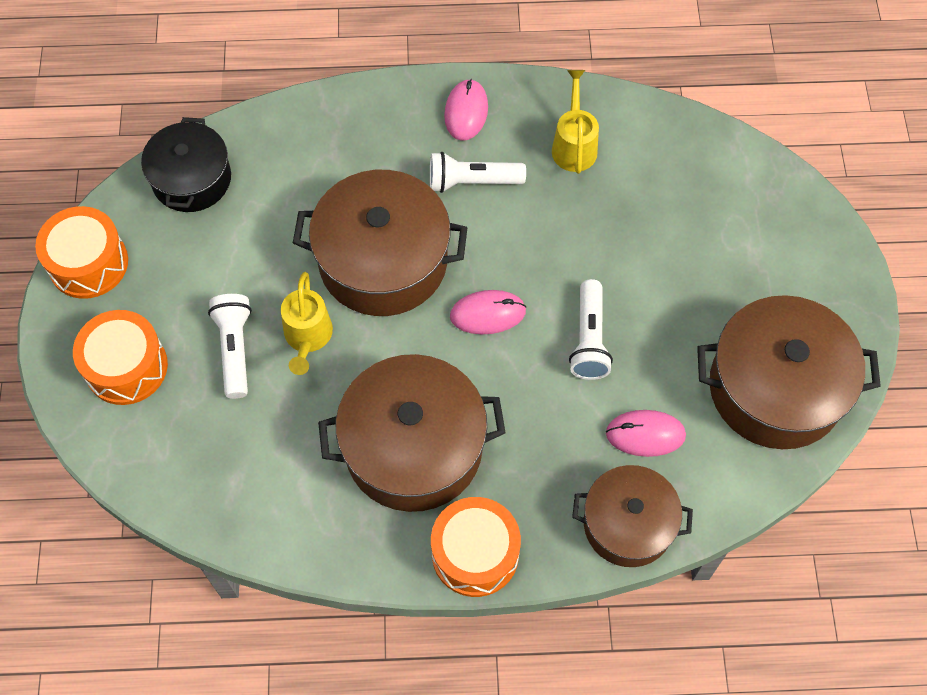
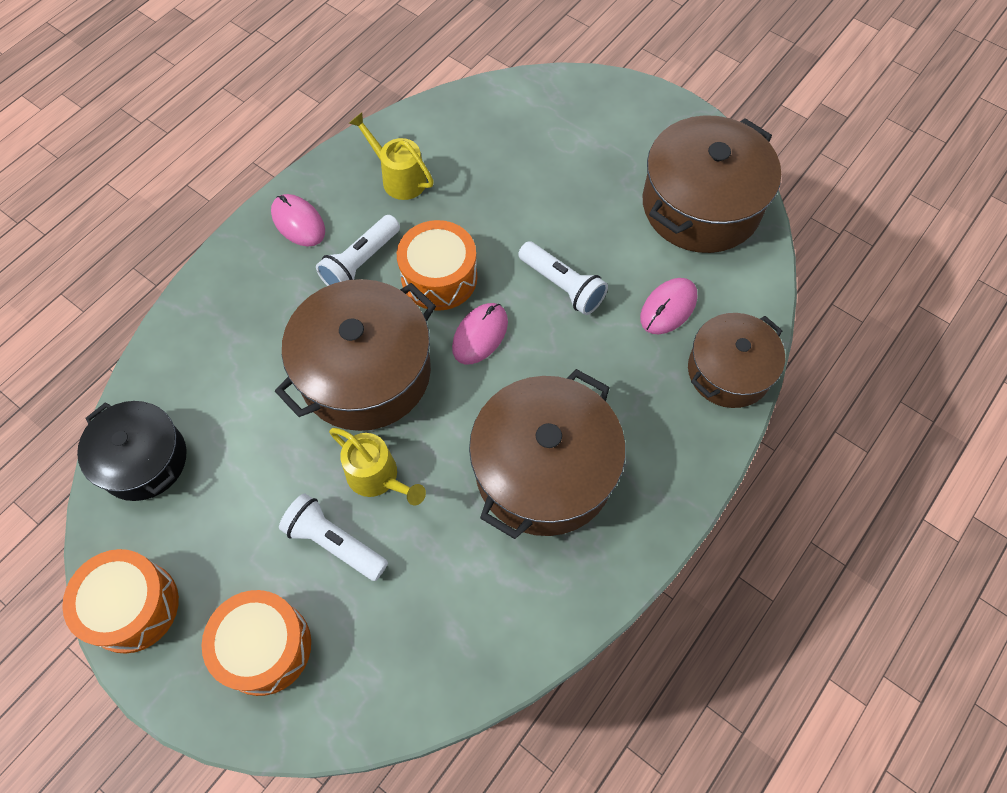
camera: 50 degrees left, 0 degrees up
(475, 553) = (669, 492): orange drum -> orange drum (439, 277)

